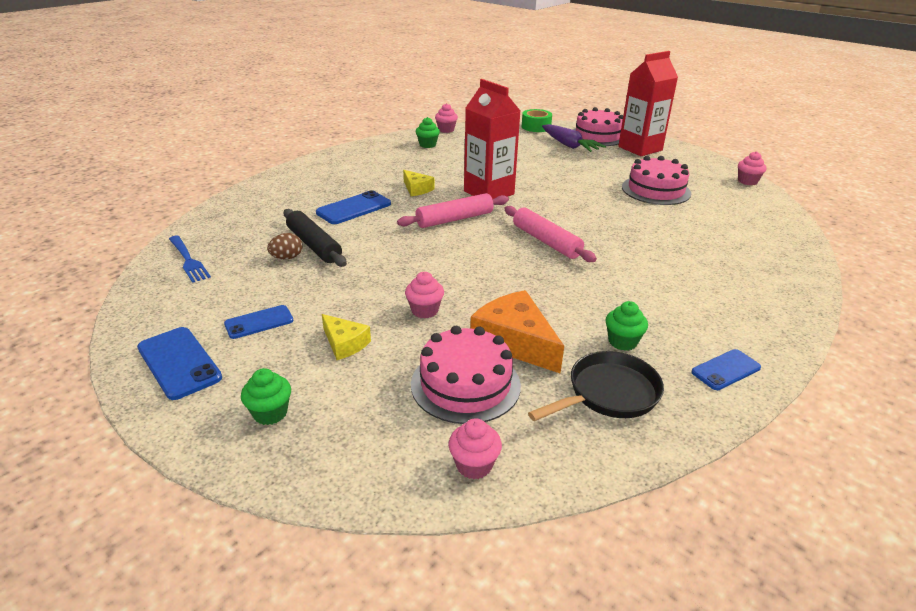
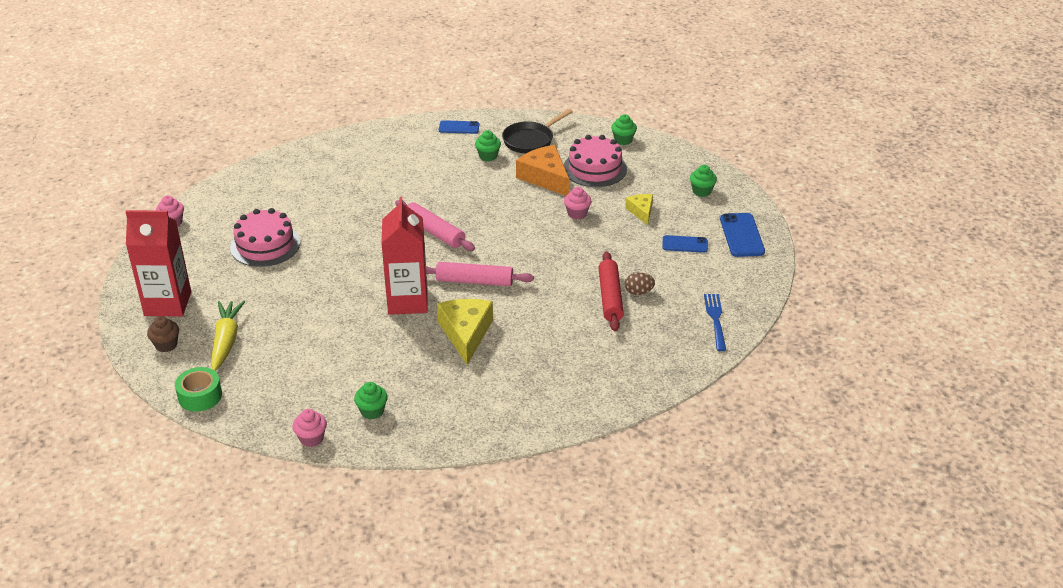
camera: 145 degrees left, 5 degrees up
(314, 245) = (610, 297): black rolling pin -> red rolling pin
(354, 208) = (546, 330): blue phone -> none
(416, 189) = (466, 334): yellow cheese -> yellow cheese, size x1.76
(474, 465) = (623, 140): pink cupcake -> green cupcake
(515, 341) = (545, 177): orange cheese -> orange cheese turned 150 degrees clockwise
(546, 241) = (434, 232): pink rolling pin -> pink rolling pin turned 45 degrees counterclockwise
(569, 145) = (226, 341): purple carrot -> yellow carrot
(598, 136) = (166, 345): pink cake -> brown cupcake
(608, 394) = (530, 140): black pan -> black pan turned 45 degrees counterclockwise

